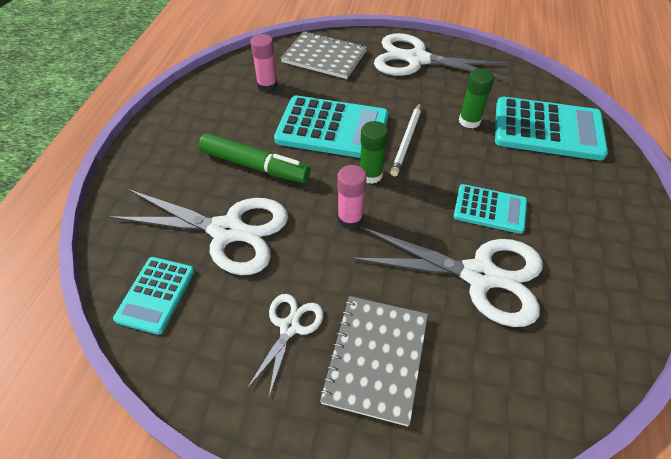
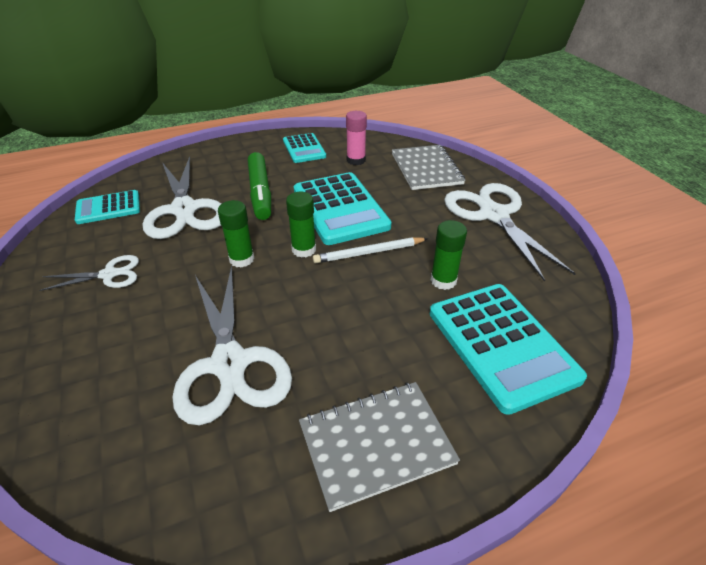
camera: 55 degrees right, 10 degrees down
(350, 219) = (241, 259): pink glue stick -> green glue stick
(376, 358) = (98, 331): grey notebook -> grey notebook (376, 444)
(490, 209) = (326, 340): turquoise calculator -> turquoise calculator (304, 149)

